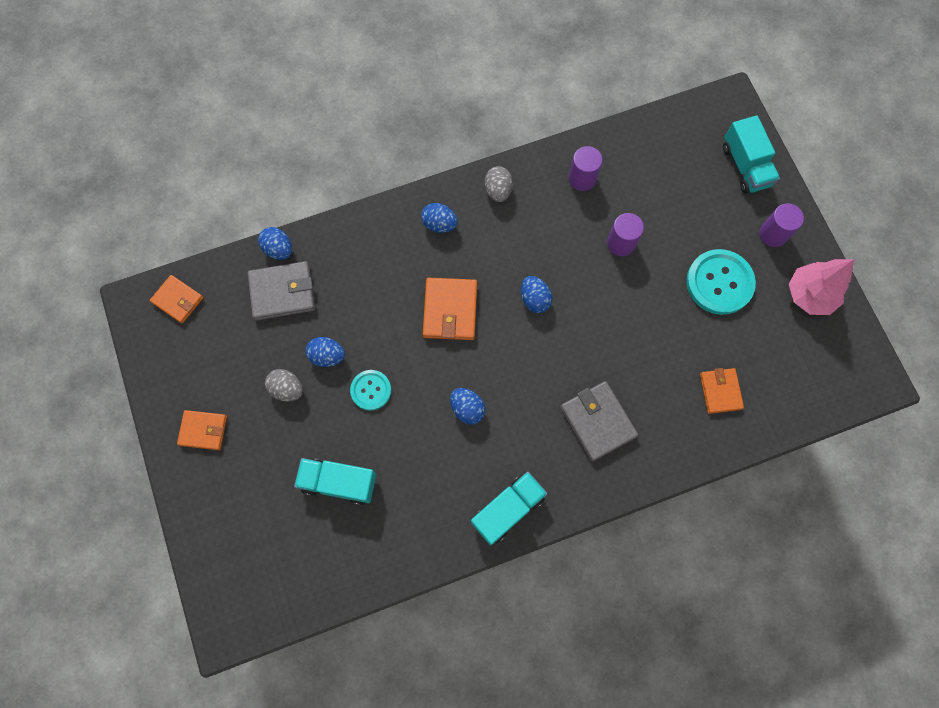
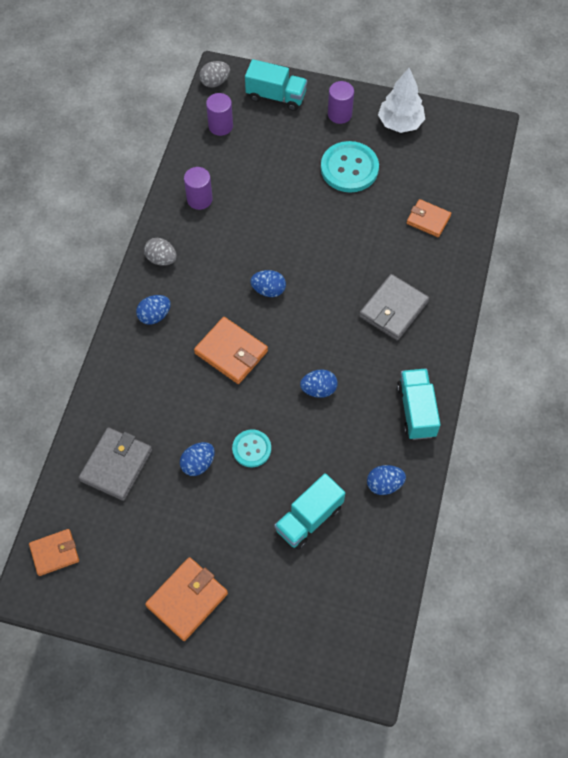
camera: 55 degrees left, 10 degrees down
(203, 430) = (187, 599): orange wallet -> orange wallet, size x1.50
(278, 249) = (76, 445): blue egg -> blue egg (384, 484)
(287, 389) = (202, 511): grey egg -> grey egg (215, 82)
(597, 421) = (393, 309): grey wallet -> grey wallet turned 60 degrees counterclockwise
(621, 243) = (270, 207): purple cylinder -> purple cylinder (220, 126)
(810, 295) = (400, 123): pink tree -> white tree

